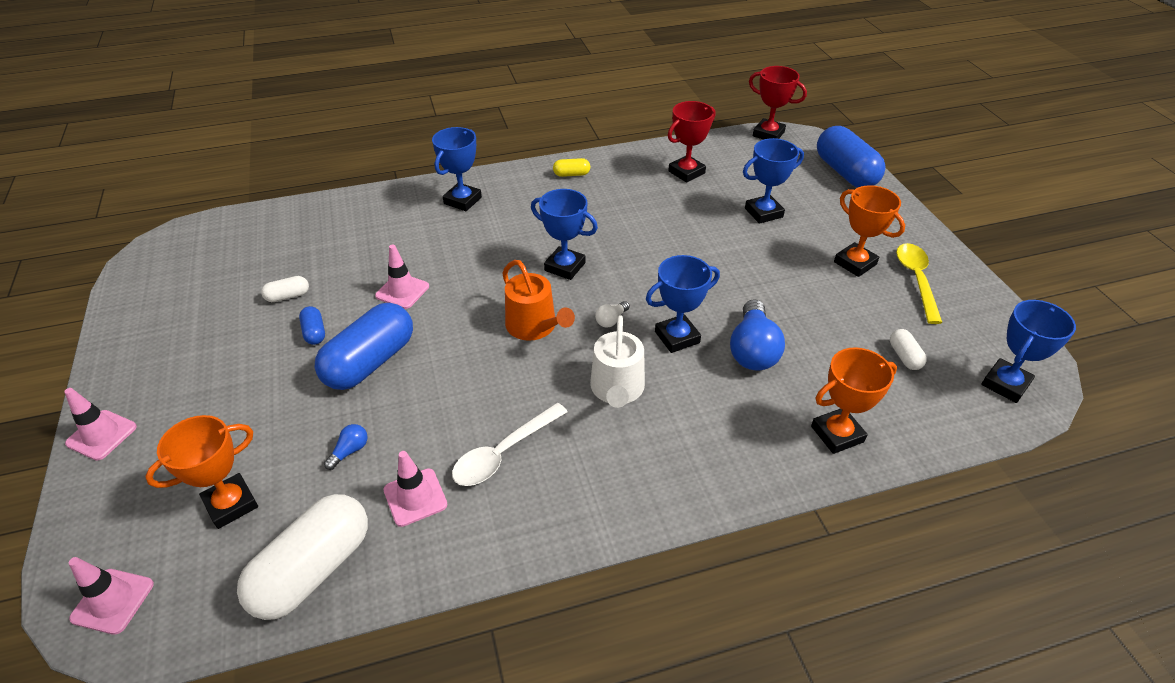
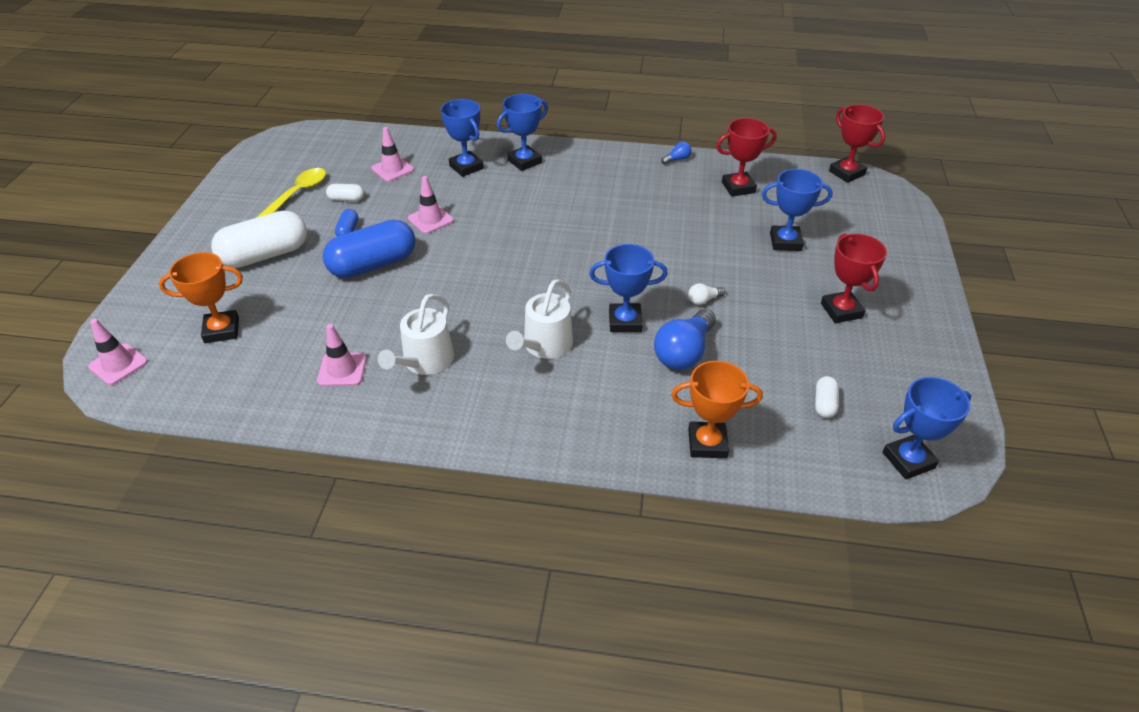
camera: 25 degrees right, 0 degrees up
(101, 435) = (172, 257): pink traffic cone -> pink traffic cone (392, 169)
(313, 569) = (246, 391): white capsule -> white capsule (265, 255)
(350, 451) = (319, 322): blue light bulb -> blue light bulb (677, 159)
(503, 453) = (424, 361): white spoon -> white watering can
(534, 327) = (513, 277): orange watering can -> none
(565, 267) = (571, 237): blue trophy -> blue trophy (466, 167)
(571, 174) = (631, 163): yellow capsule -> none
(611, 320) = (579, 291): white light bulb -> white light bulb (703, 300)
(845, 172) = (899, 228): blue capsule -> none
(855, 263) = (841, 310): orange trophy -> red trophy
(916, 280) = (893, 343): yellow spoon -> yellow spoon (297, 194)

